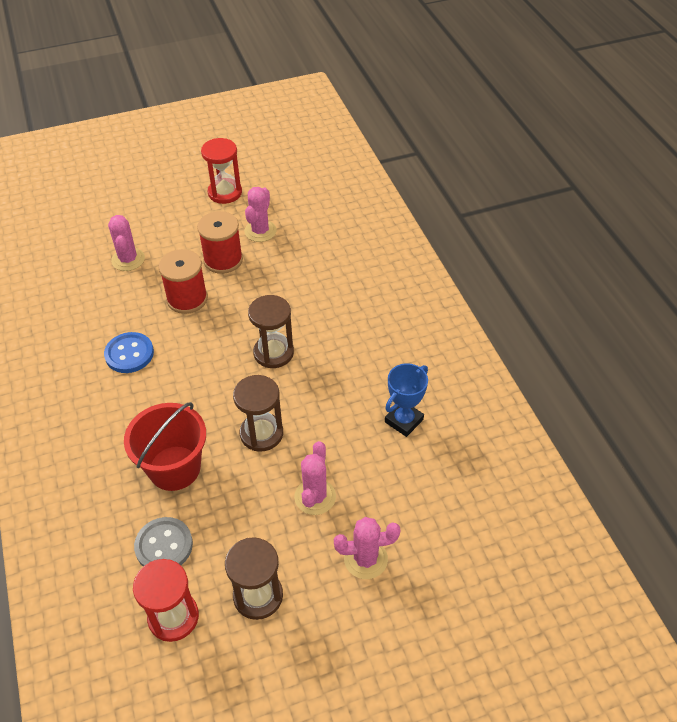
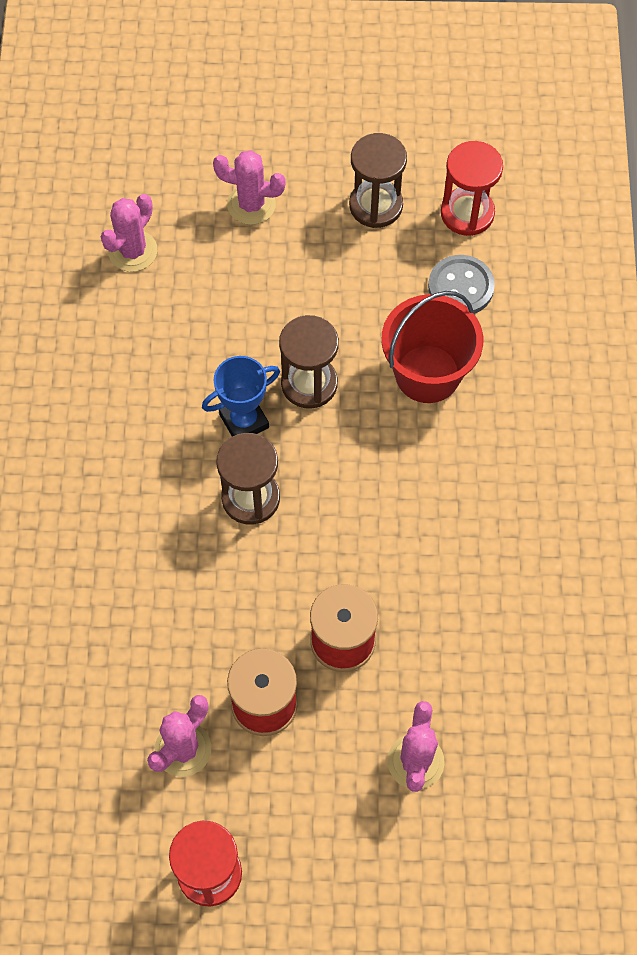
camera: 160 degrees left, 15 degrees up
(129, 354) = (449, 566): blue button -> none
(315, 497) = (276, 286): pink cactus -> pink cactus (132, 251)
(404, 421) = (130, 342): blue trophy -> blue trophy (244, 421)

